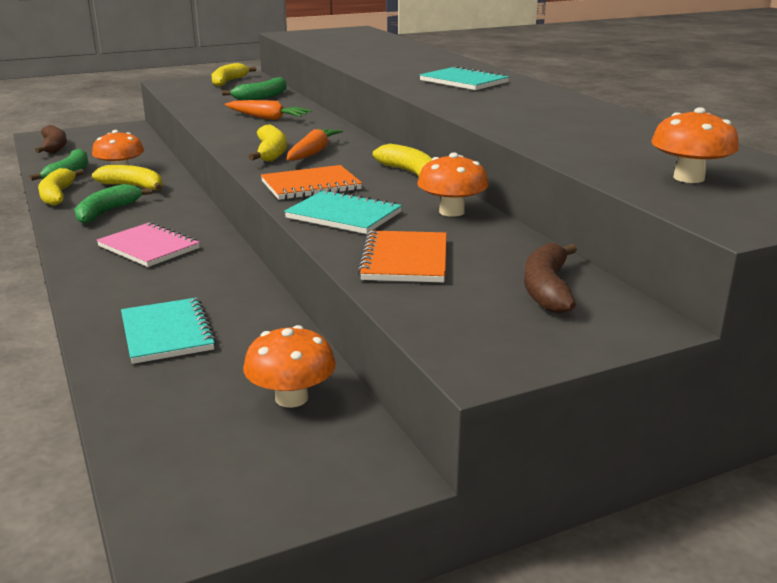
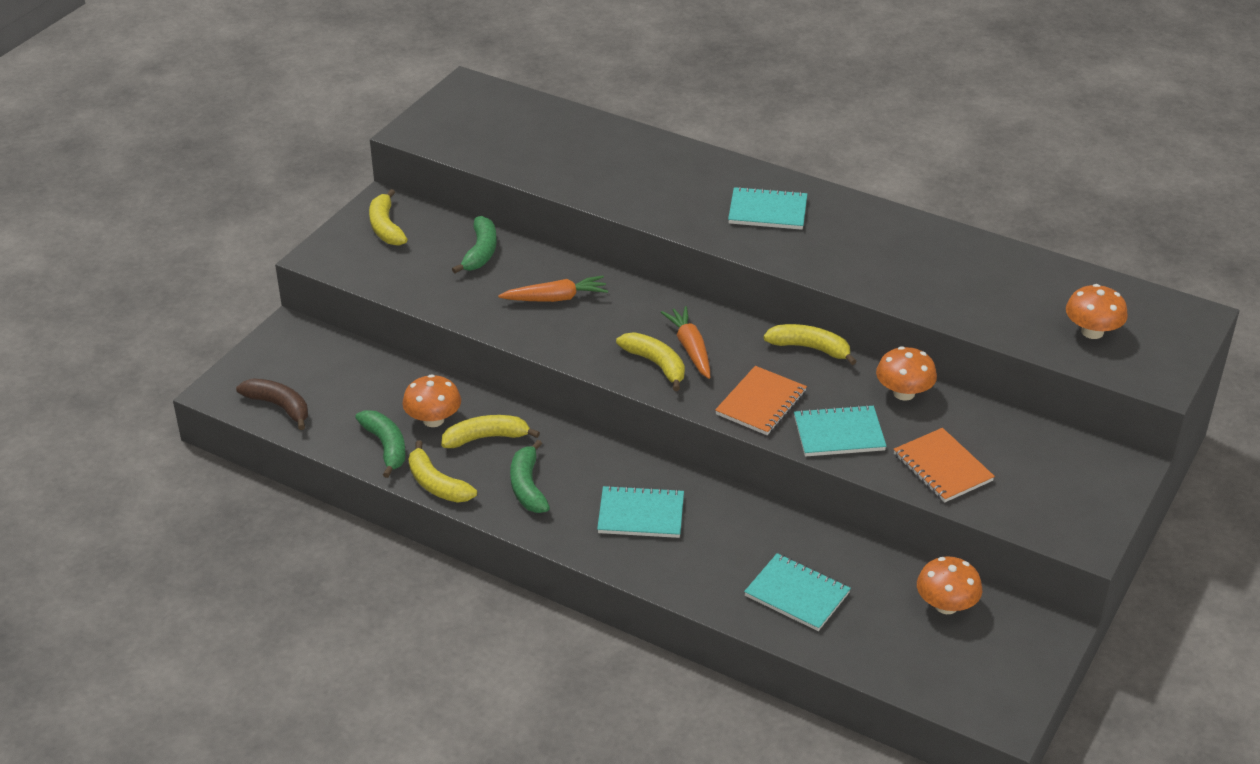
camera: 35 degrees left, 15 degrees up
(149, 247) = (641, 514): pink notebook -> turquoise notebook
(547, 289) = (1053, 457): brown banana -> none

